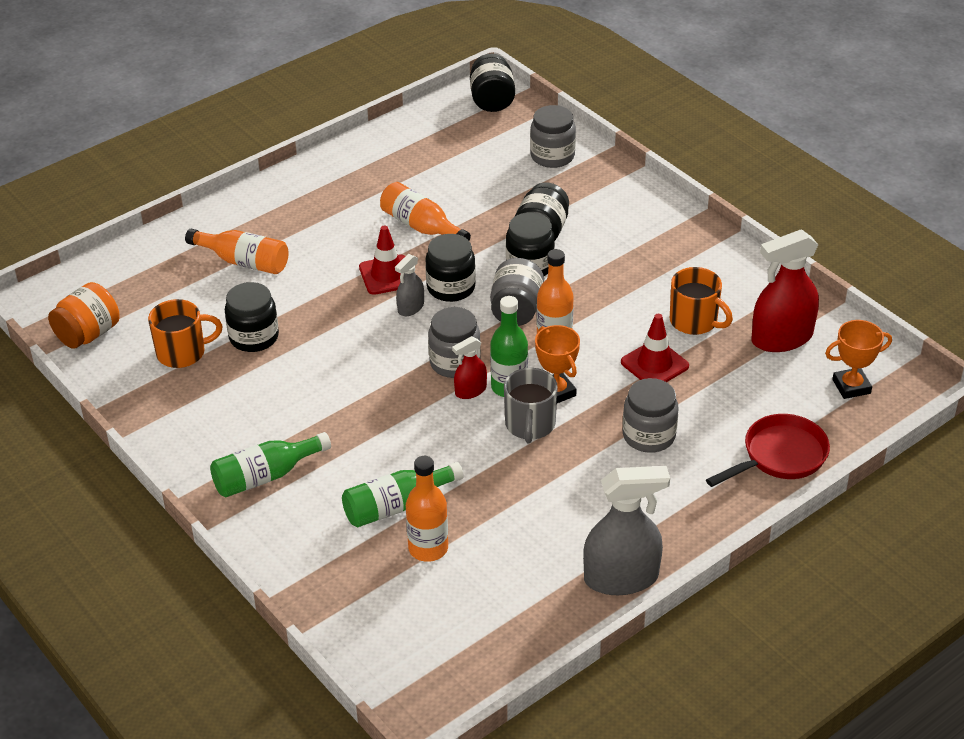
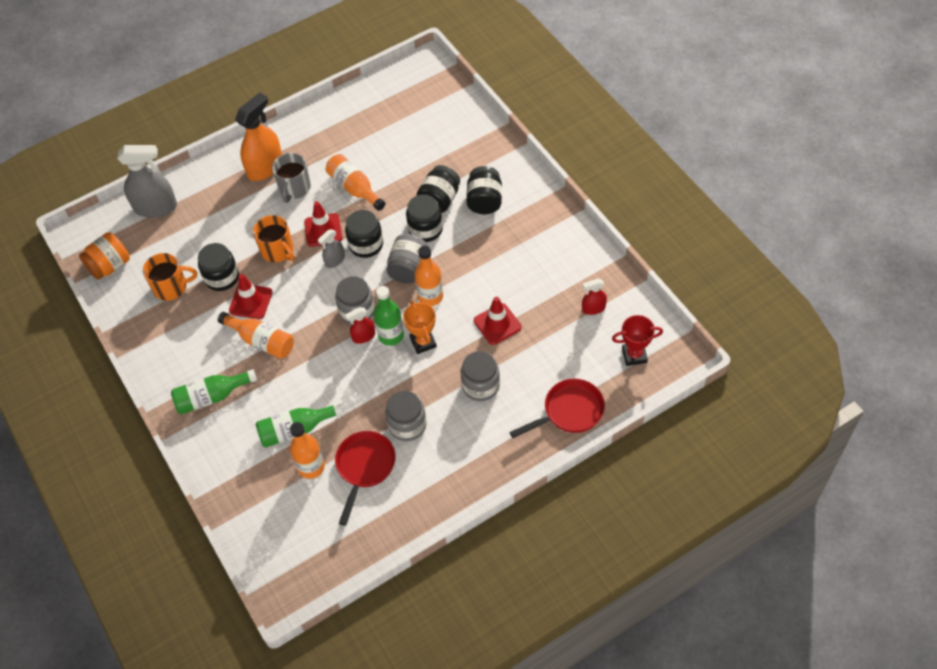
camera: 10 degrees right, 15 degrees up
(244, 261) = (225, 210): orange bottle -> orange bottle (261, 341)
(291, 210) = (265, 167): none -> orange spray bottle
(300, 362) = (250, 301): none -> red traffic cone
(492, 100) = (426, 74): black jar -> black jar (484, 201)
(506, 543) = (364, 467): none -> red pan
(530, 425) = (399, 369): grey mug -> grey mug (294, 188)
(552, 156) = (461, 130): grey jar -> grey jar (407, 425)
(621, 578) = (437, 503): grey spray bottle -> grey spray bottle (155, 207)
(694, 321) = (534, 288): orange mug -> orange mug (277, 250)
(781, 338) = (593, 308): red spray bottle -> red spray bottle, size x0.51
(851, 386) = (634, 355): orange trophy -> red trophy

